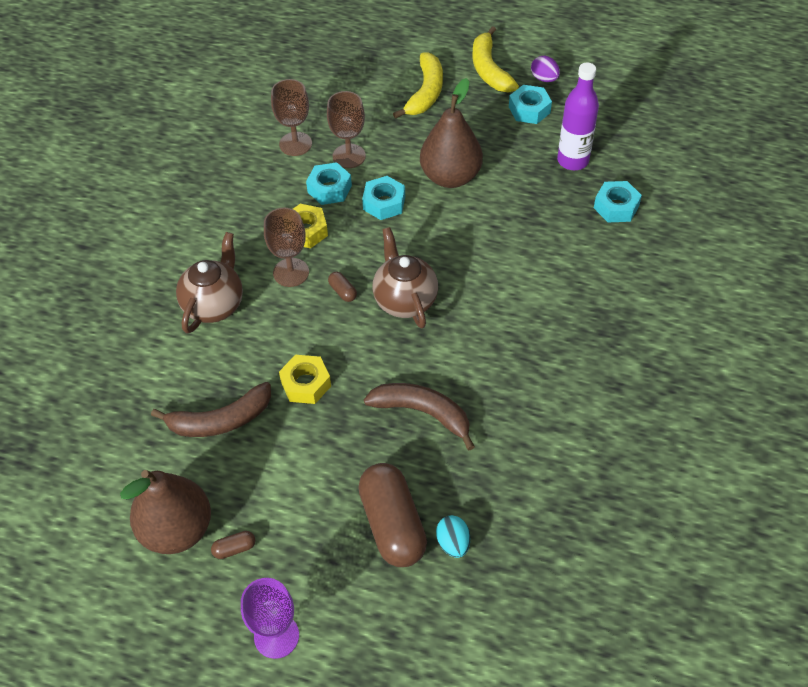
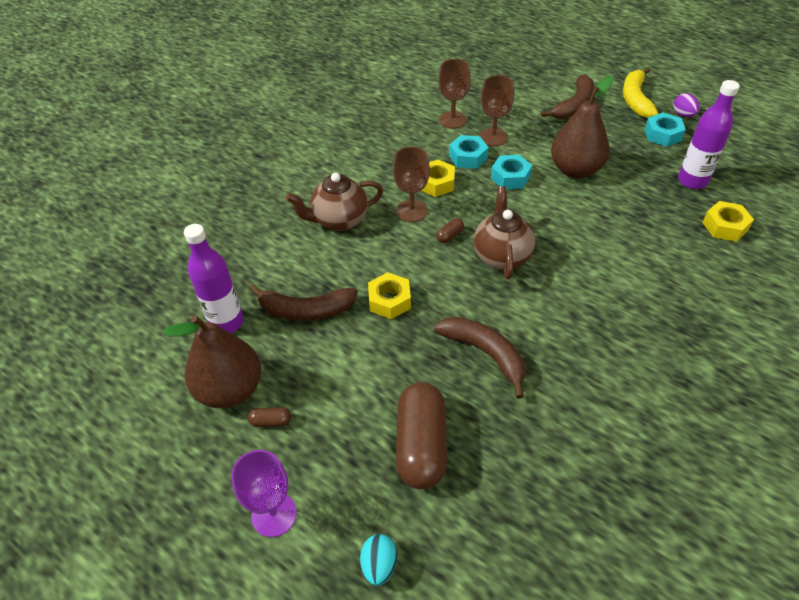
camera: 20 degrees right, 5 degrees down
(140, 459) = (227, 323): none -> purple bottle
(214, 305) = (339, 220): brown teapot -> brown teapot turned 150 degrees counterclockwise
(343, 291) = (450, 236): brown capsule -> brown capsule turned 60 degrees clockwise
(425, 93) = (574, 105): yellow banana -> brown banana
(453, 543) = (473, 482): turquoise egg -> turquoise egg (379, 565)
(616, 207) = (724, 226): turquoise nut -> yellow nut

